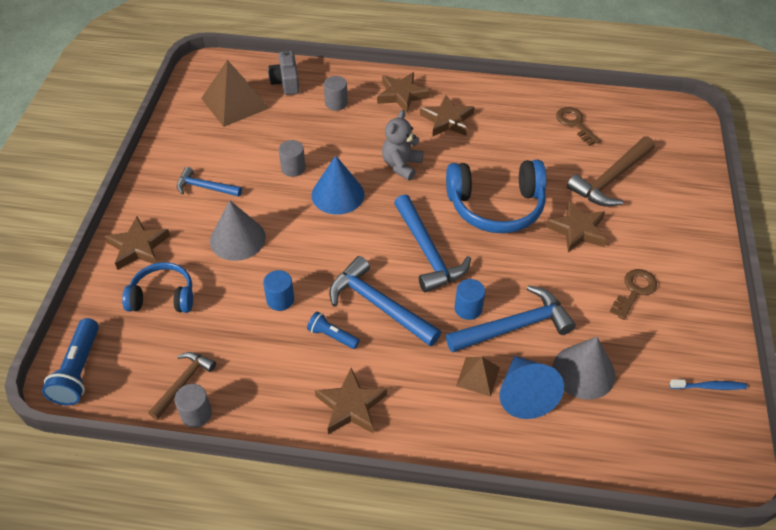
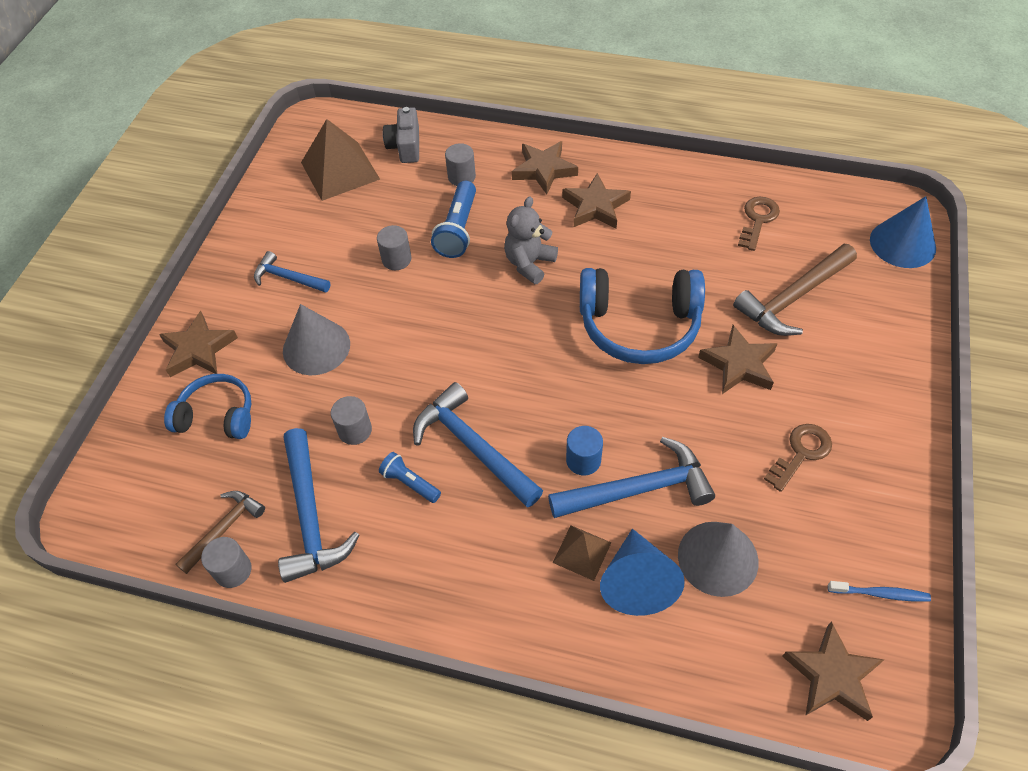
camera: 10 degrees right, 5 degrees up
(79, 371) = (106, 502): blue flashlight -> blue flashlight (458, 230)
(280, 300) = (355, 430): blue cylinder -> grey cylinder
(338, 194) = (445, 297): blue cone -> blue cone (902, 243)
(351, 406) = (418, 577): brown star -> brown star (832, 675)
(427, 252) = (544, 381): blue hammer -> blue hammer (310, 516)
(575, 124) = (758, 220): brown key -> brown key turned 45 degrees clockwise

